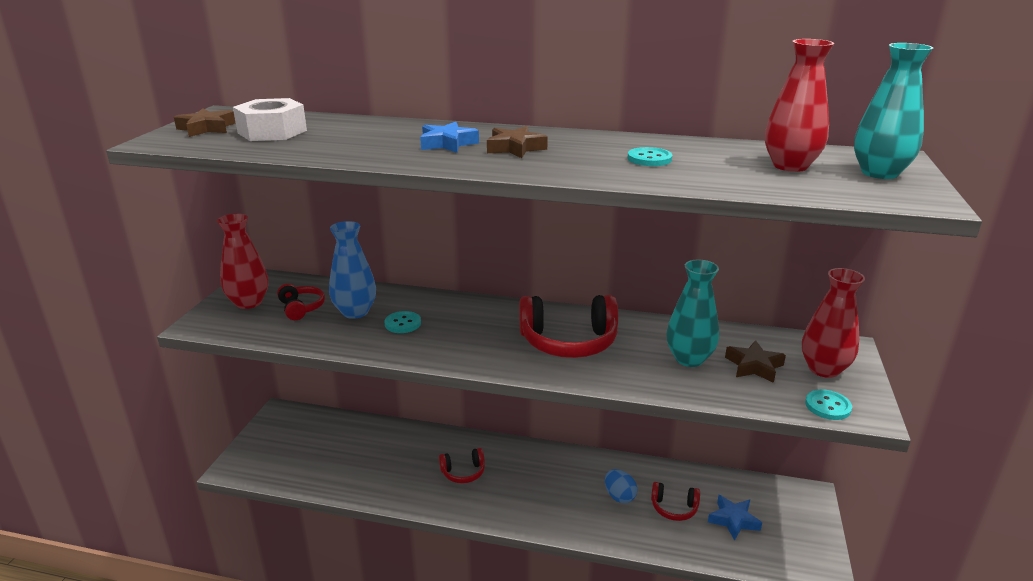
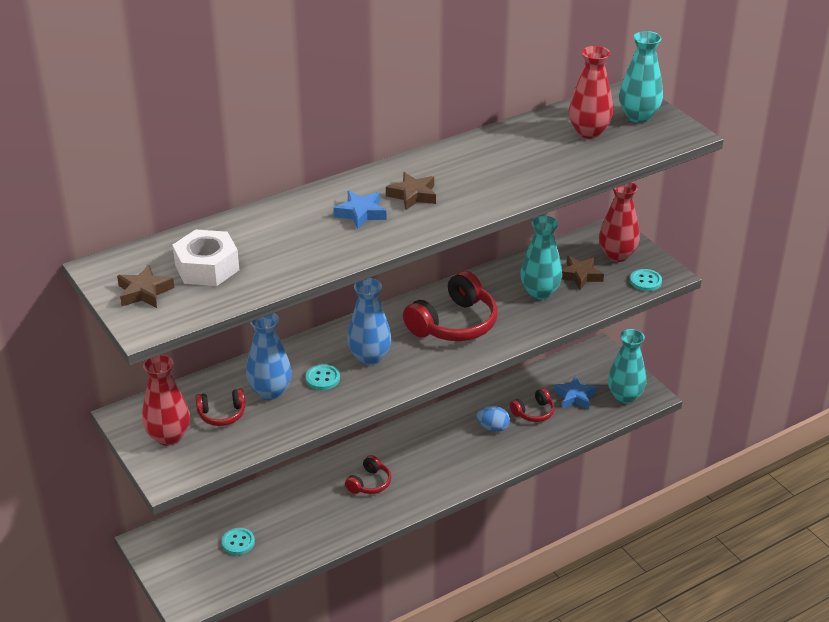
camera: 45 degrees left, 10 degrees up
(301, 308) = (222, 414): red headphones -> red headphones turned 150 degrees clockwise
(461, 328) = (369, 357): none -> blue vase
(649, 159) = (507, 164): turquoise button -> turquoise button (238, 542)
(790, 553) = (625, 396): none -> turquoise vase

